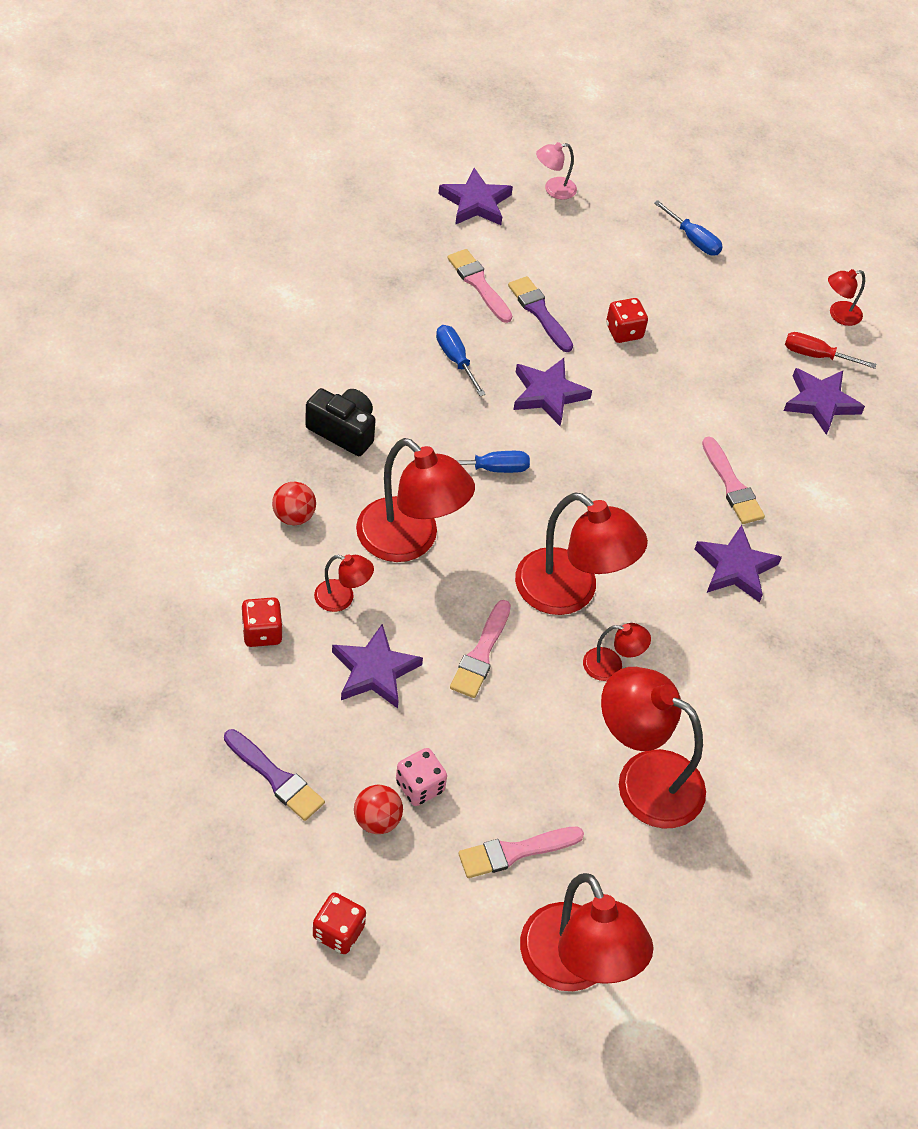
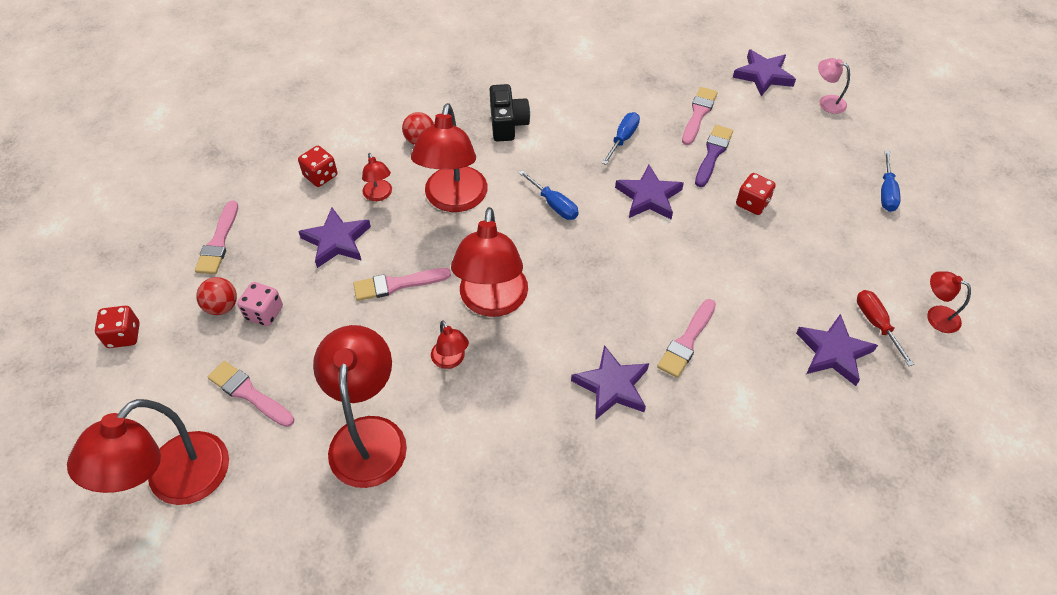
camera: 60 degrees right, 0 degrees up
(275, 777) = (219, 242): purple brush -> pink brush

